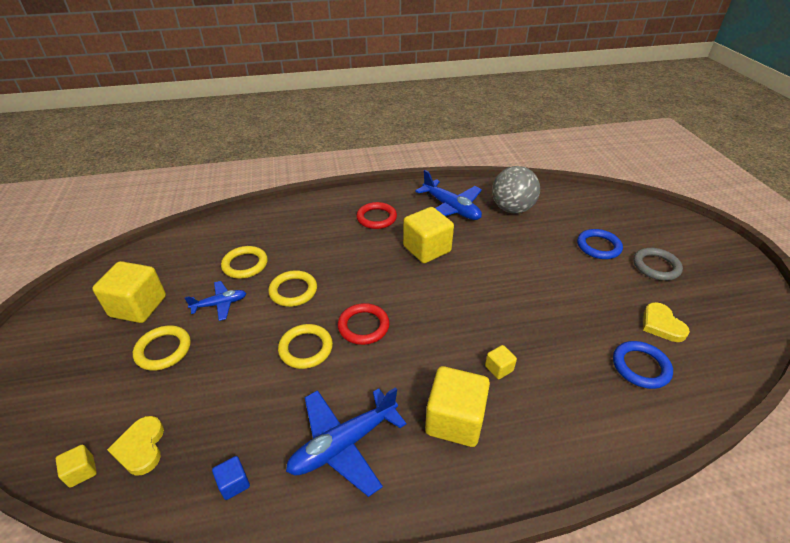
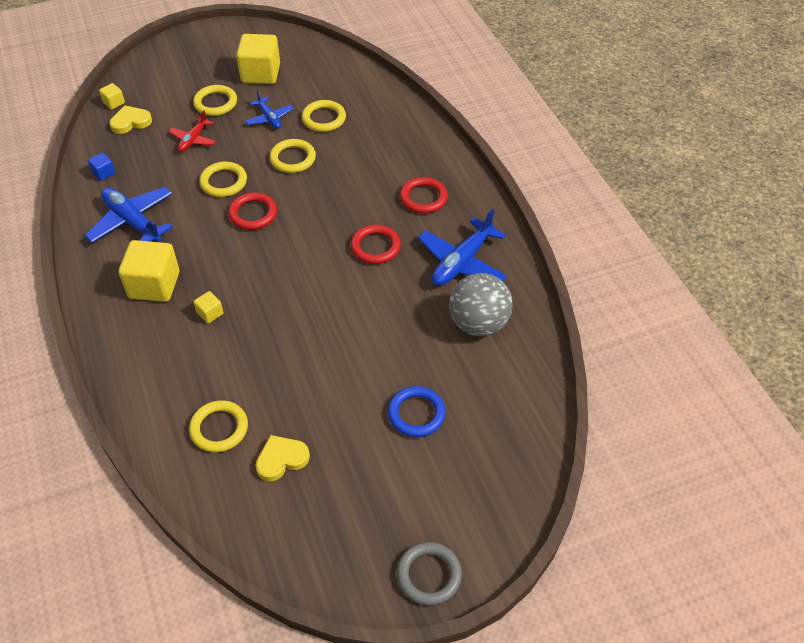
camera: 80 degrees right, 10 degrees up
(219, 374) = (193, 139): none -> red plane
(427, 249) = (375, 247): yellow cube -> red ring
(640, 367) = (219, 428): blue ring -> yellow ring
(656, 266) = (387, 473): grey ring -> grey ring (429, 575)

